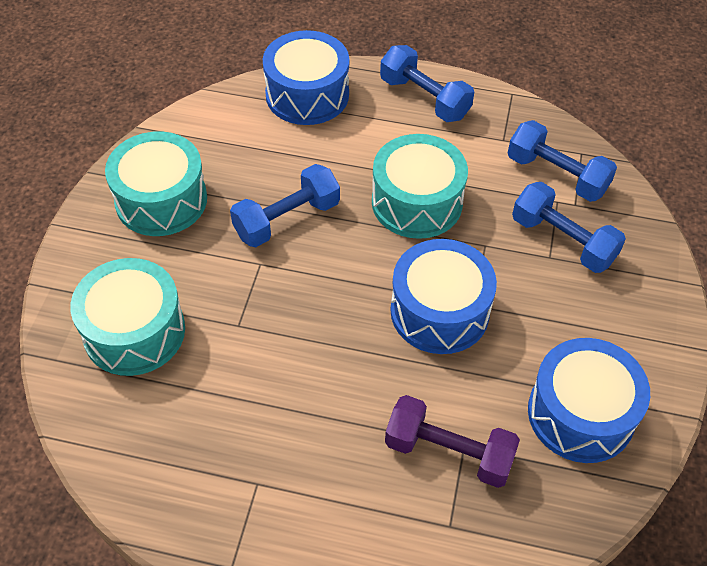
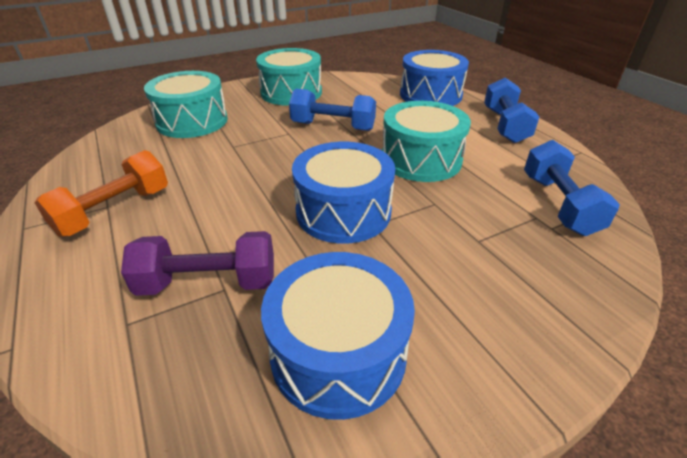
camera: 50 degrees right, 15 degrees down
(274, 480) = (114, 211): none -> orange dumbbell
(448, 452) = (208, 283): purple dumbbell -> purple dumbbell turned 75 degrees counterclockwise
(563, 240) = (506, 239): blue dumbbell -> none

